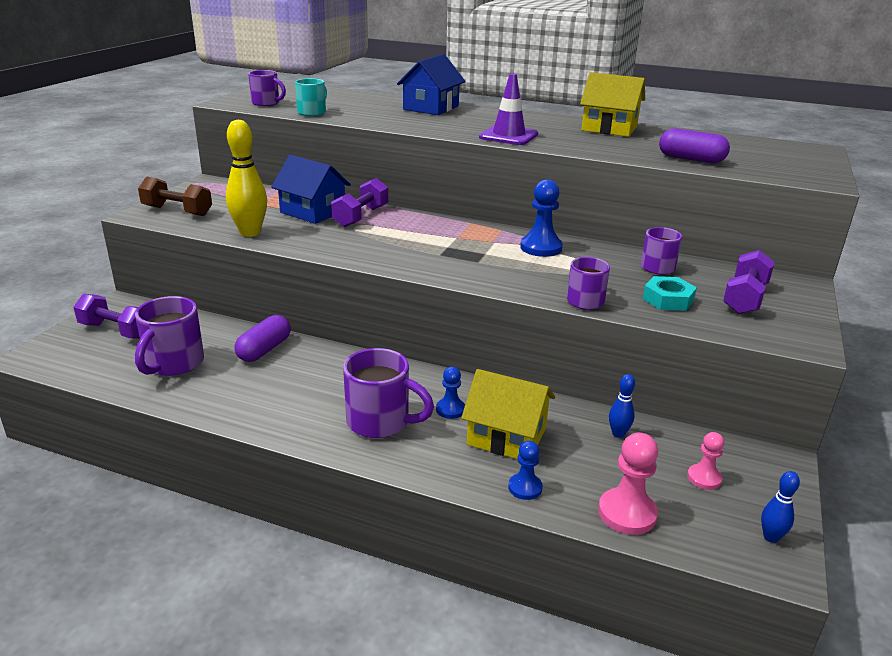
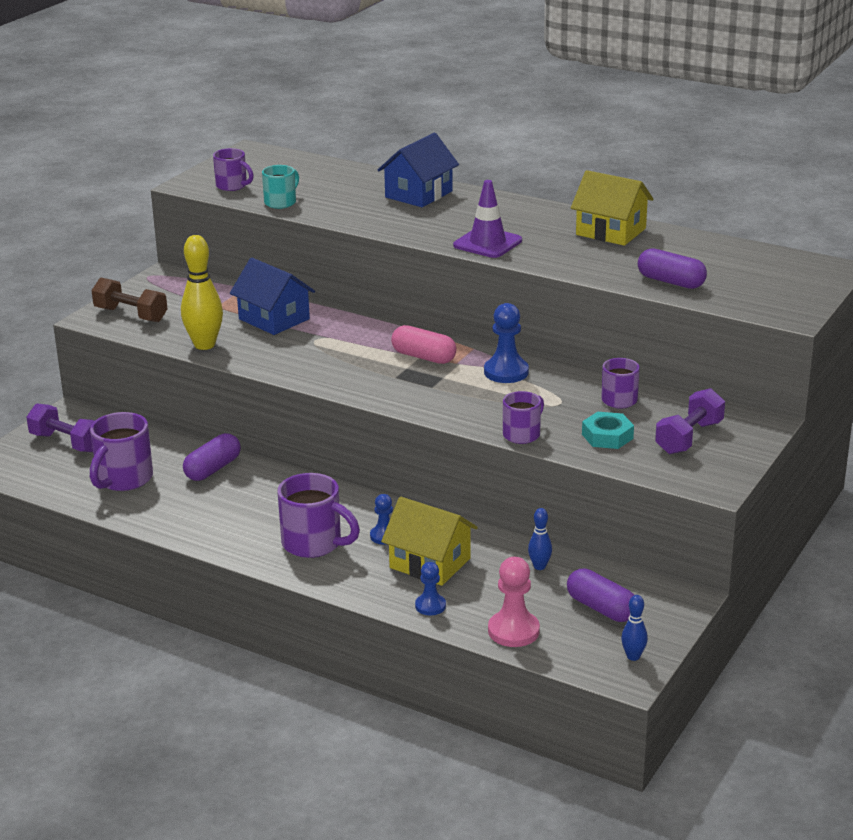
camera: 10 degrees right, 0 degrees up
(361, 216) = (324, 327): purple dumbbell -> none
(460, 237) = (424, 357): none -> pink capsule
(704, 478) = (601, 608): pink pawn -> purple capsule

